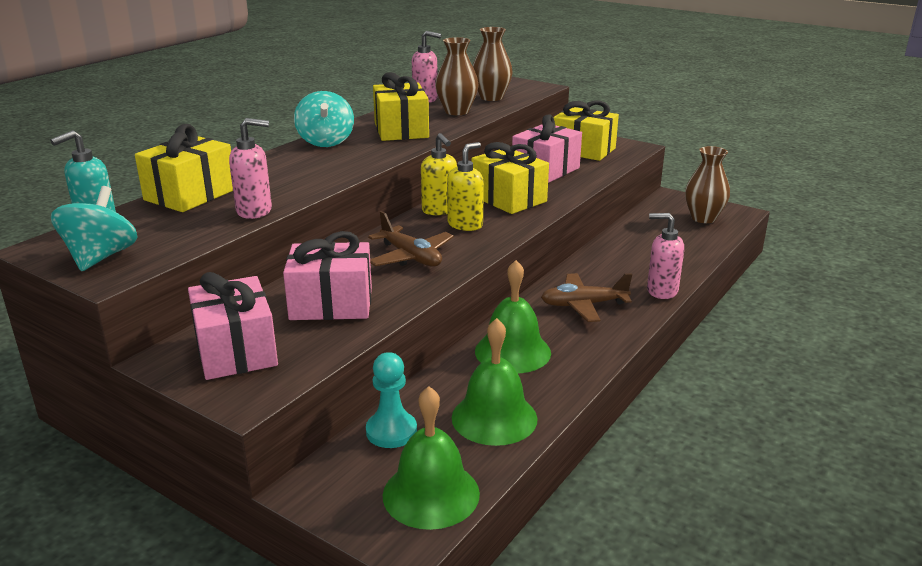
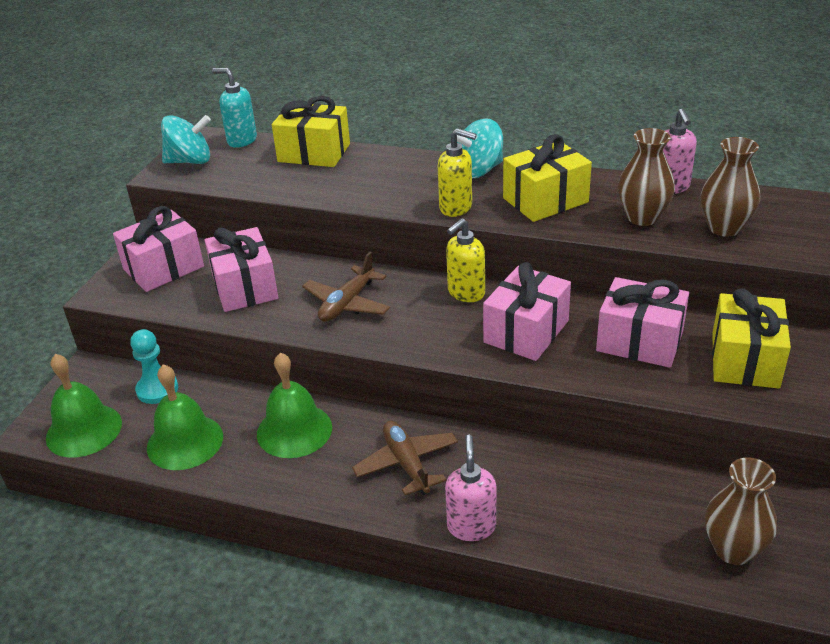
camera: 75 degrees right, 10 degrees up
(255, 211) = (291, 189): pink soap dispenser -> none
(465, 224) = (438, 318): yellow soap dispenser -> yellow soap dispenser (456, 208)
(509, 199) = (526, 331): yellow gift -> pink gift

